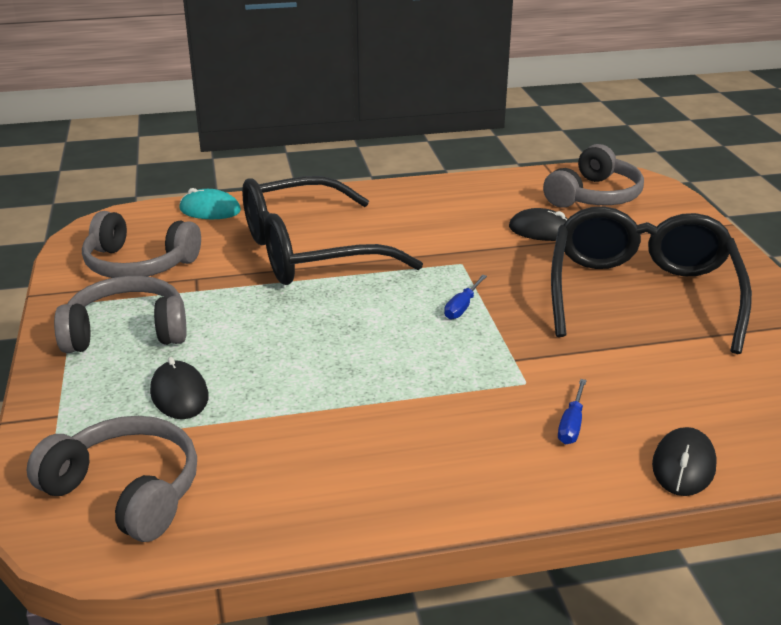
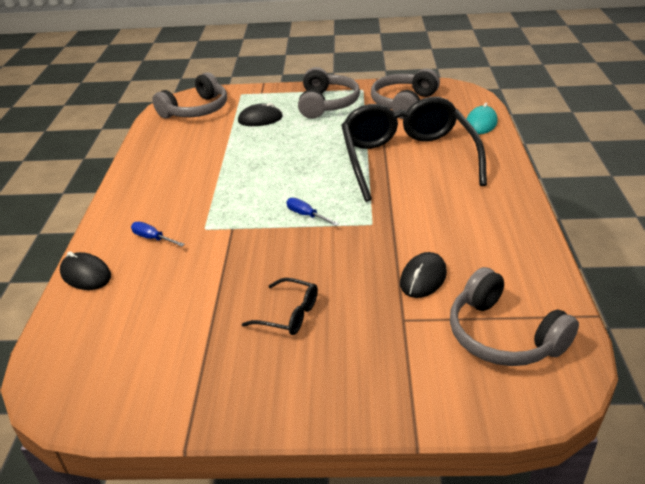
camera: 105 degrees right, 5 degrees up
(641, 293) = (289, 314): black glasses -> black glasses, size x0.41

